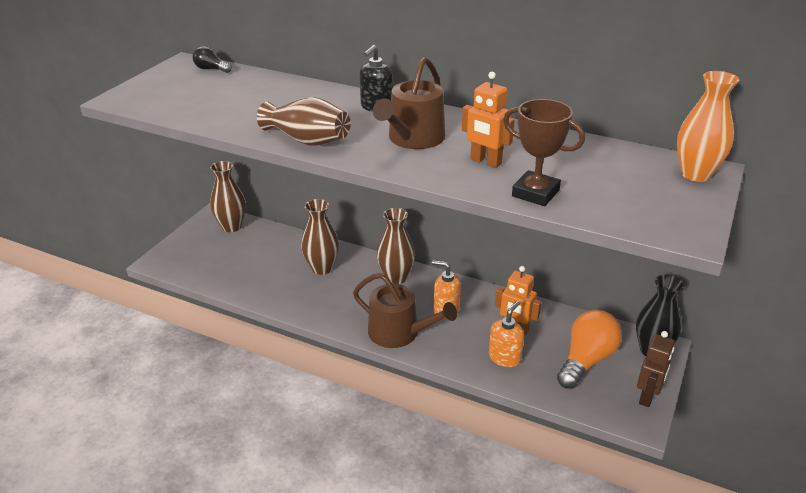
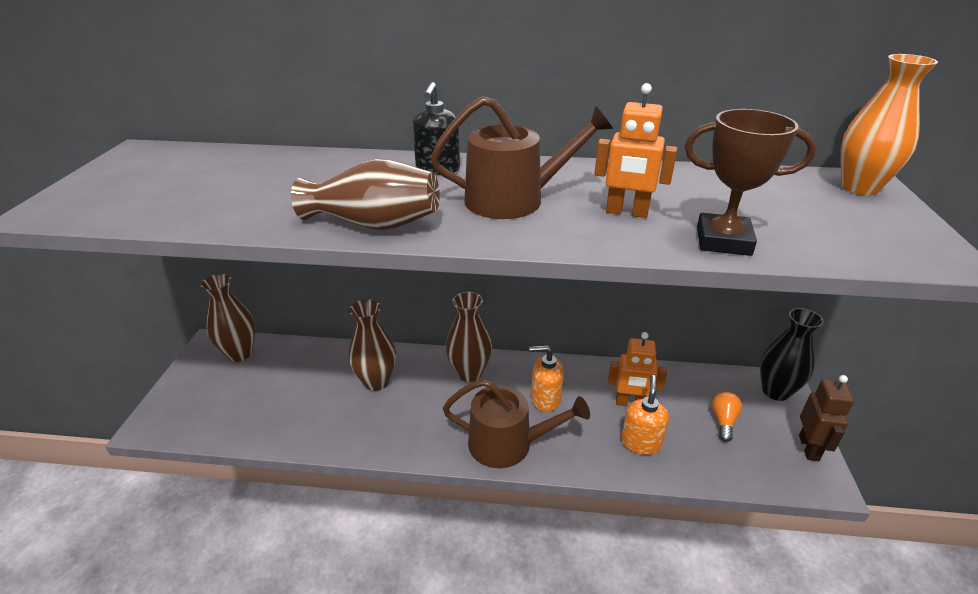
camera: 20 degrees left, 0 degrees up
(211, 69) = (182, 154): black light bulb -> none
(413, 139) = (514, 200): brown watering can -> brown watering can turned 105 degrees counterclockwise
(586, 360) = (723, 421): orange light bulb -> orange light bulb, size x0.50

